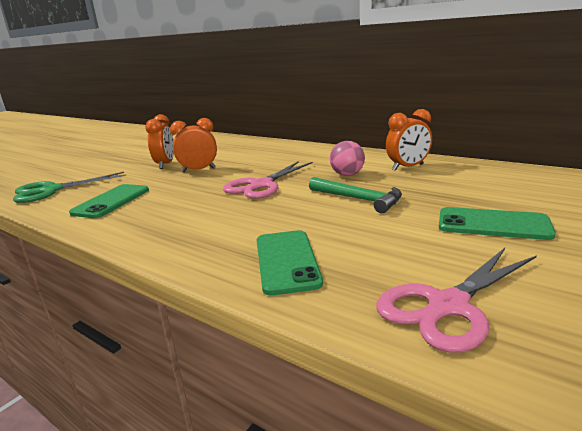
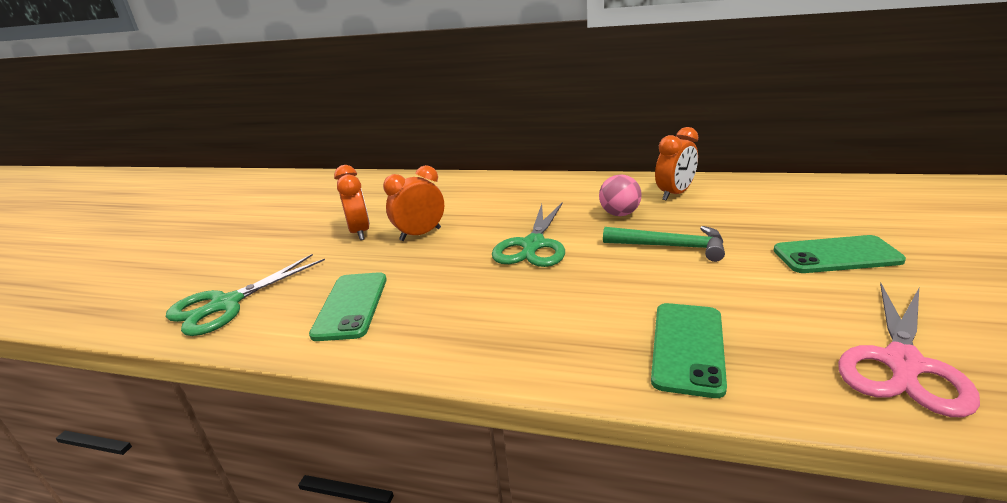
camera: 20 degrees left, 5 degrees up
(261, 185) = (533, 245): pink scissors -> green scissors
(286, 261) = (687, 347): green phone -> green phone turned 45 degrees clockwise

